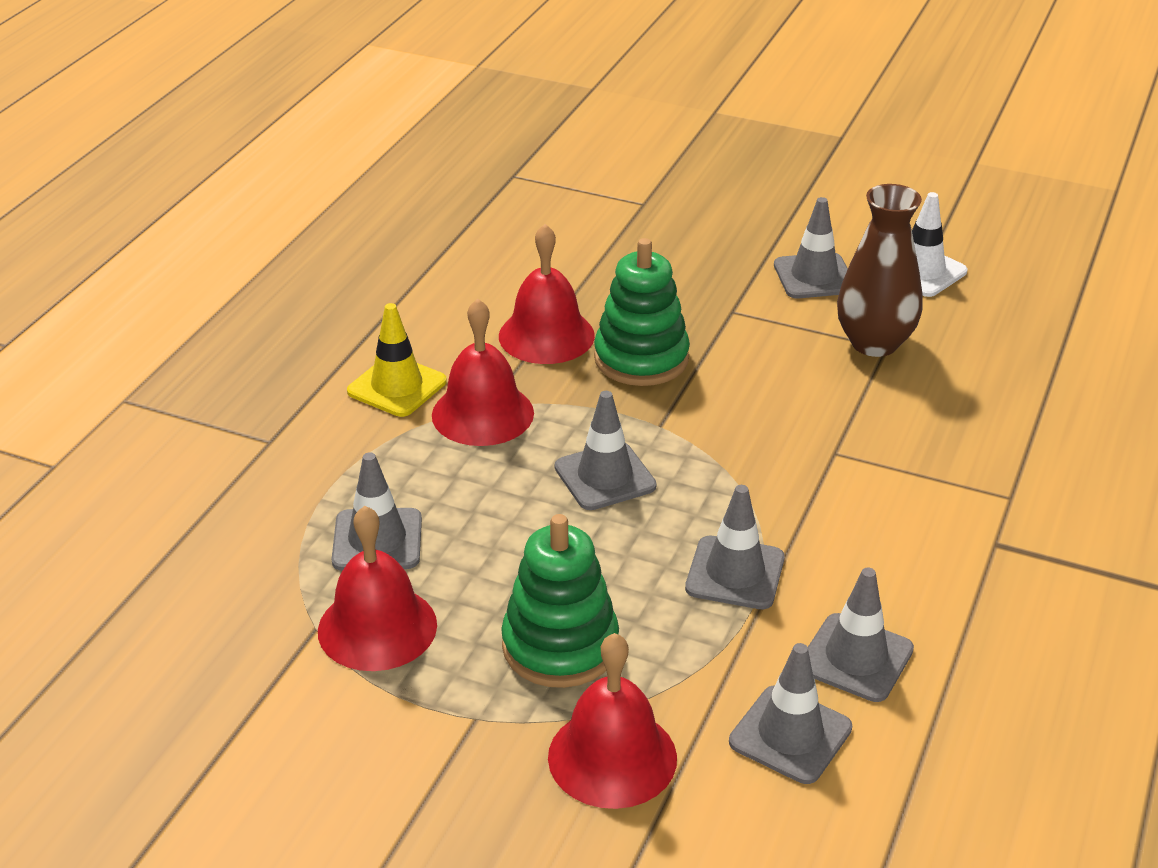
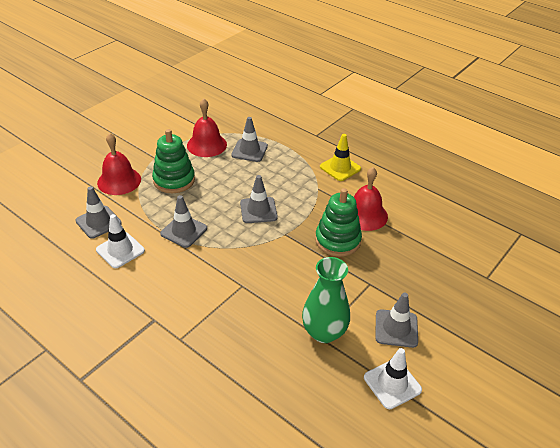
camera: 105 degrees right, 5 degrees up
(482, 414) = (313, 186): red bell -> none
(856, 658) = (120, 250): grey traffic cone -> white traffic cone
(874, 343) = (324, 332): brown vase -> green vase

